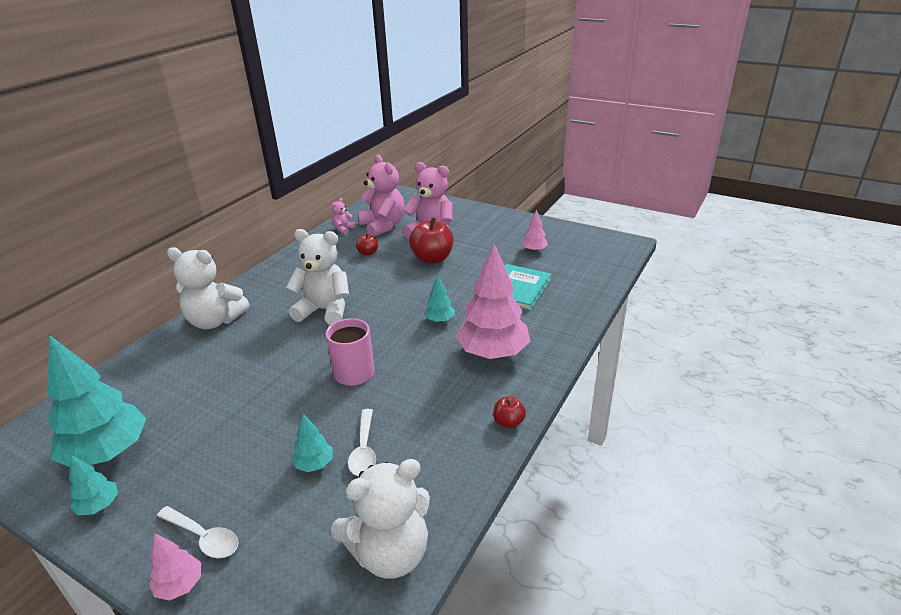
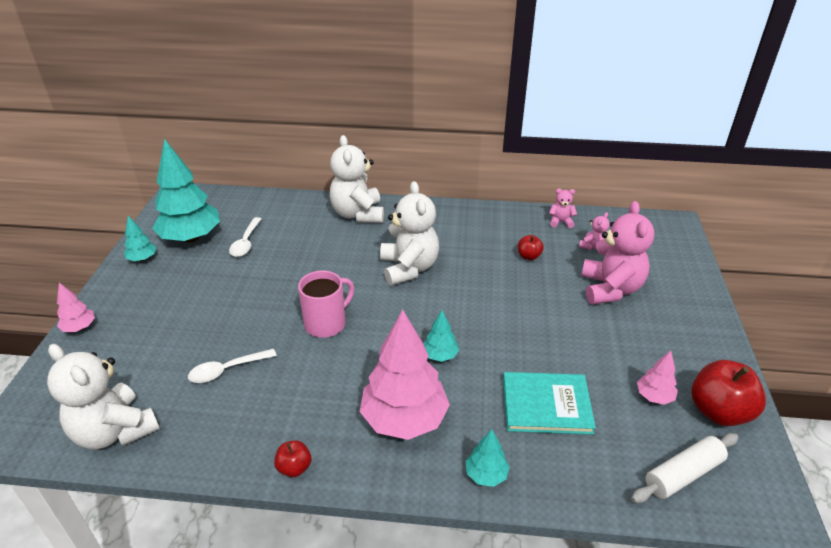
camera: 65 degrees right, 5 degrees up
(204, 537) = (120, 319): white spoon -> white spoon (246, 243)
(314, 464) = (202, 346): turquoise tree -> turquoise tree (486, 475)
(383, 226) = (592, 246): pink teddy bear -> pink teddy bear, size x0.45
(432, 259) = (556, 308): red apple -> red apple (719, 411)
(594, 261) = (683, 474): none -> white rolling pin

